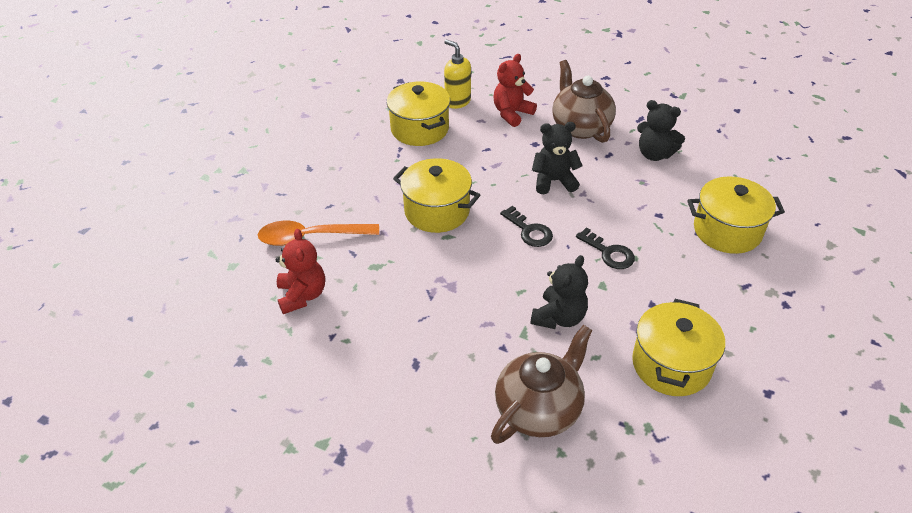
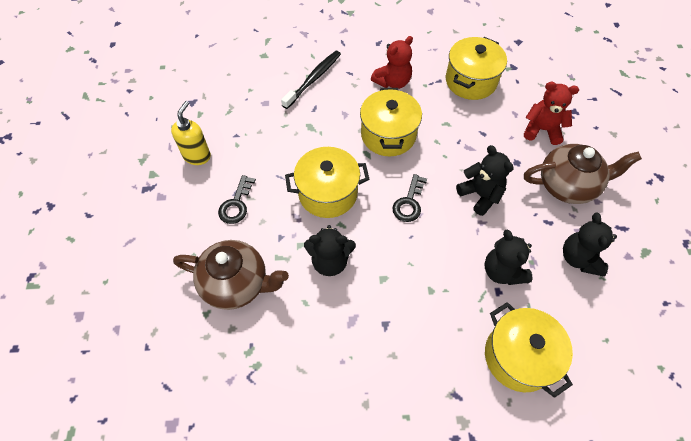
camera: 60 degrees right, 15 degrees up
(302, 295) = (260, 102): red teddy bear -> red teddy bear (392, 82)
(311, 237) = (313, 79): orange spoon -> black toothbrush
(457, 102) = (524, 88): yellow soap dispenser -> yellow soap dispenser (197, 156)
(580, 127) = (568, 185): brown teapot -> brown teapot turned 45 degrees clockwise
(609, 253) = (423, 269): black key -> black key (236, 204)
(641, 203) = (502, 271): none -> black teddy bear
(671, 365) = (327, 361): yellow pot -> yellow pot (328, 193)

